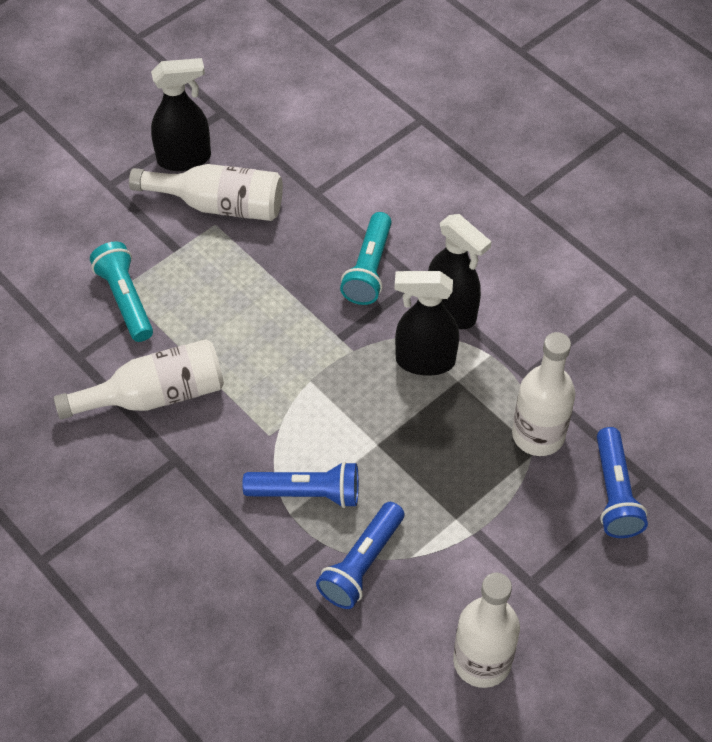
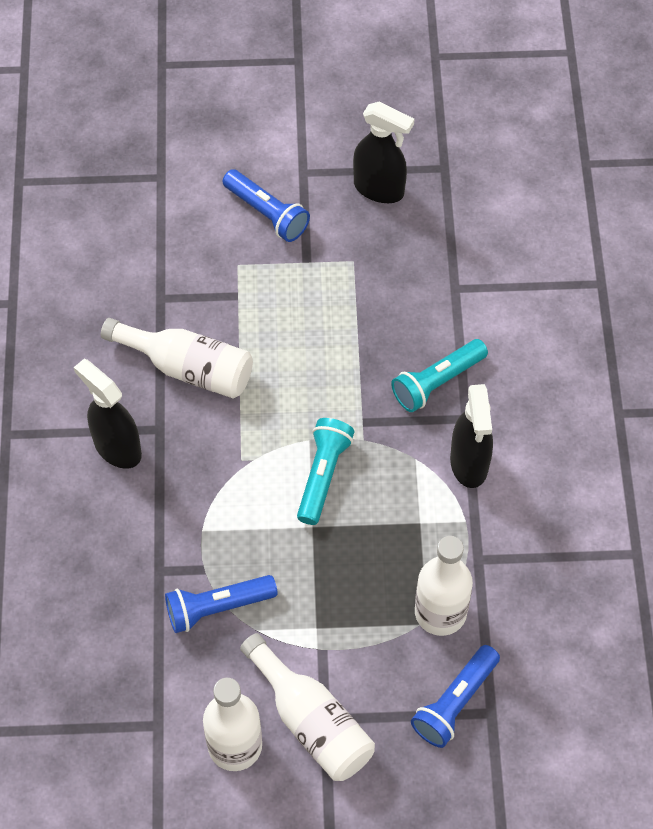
camera: 40 degrees right, 5 degrees up
(125, 299) = (233, 276): turquoise flashlight -> turquoise flashlight (323, 475)
(219, 205) = (370, 247): white bottle -> white bottle (311, 721)
(307, 493) = (227, 525): blue flashlight -> blue flashlight (267, 213)
(424, 361) = (409, 488): black spray bottle -> black spray bottle (117, 447)

